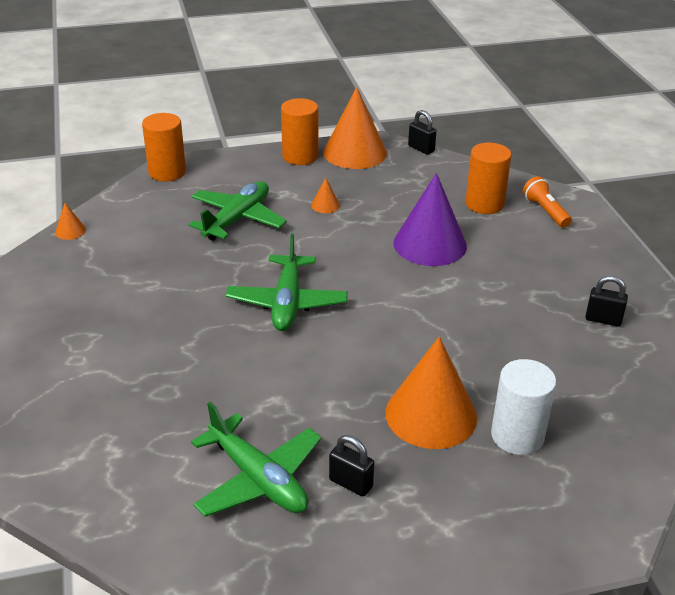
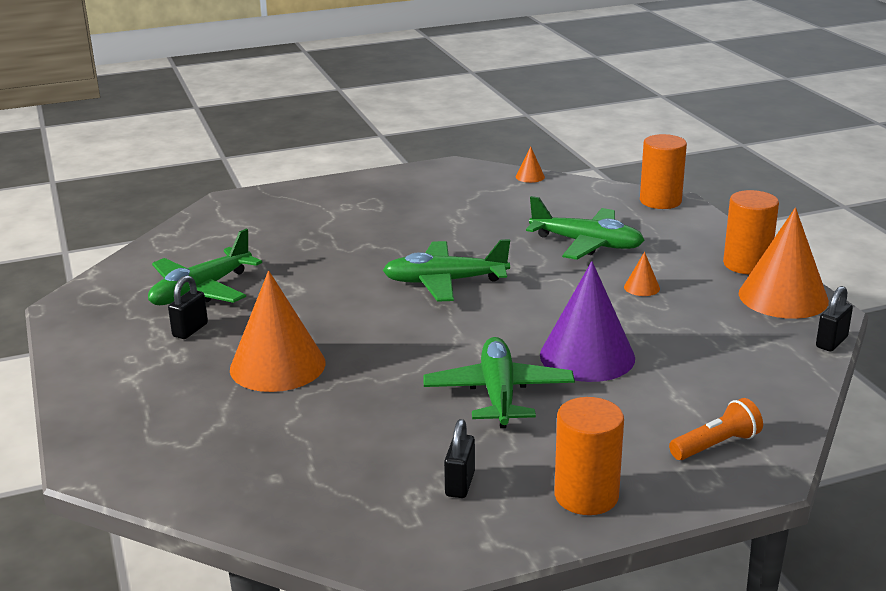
camera: 85 degrees right, 10 degrees down
(482, 291) = (498, 394): none -> green plane
(484, 204) = (707, 394): orange cylinder -> orange cylinder (586, 496)
(517, 436) = (244, 415): white cylinder -> none

